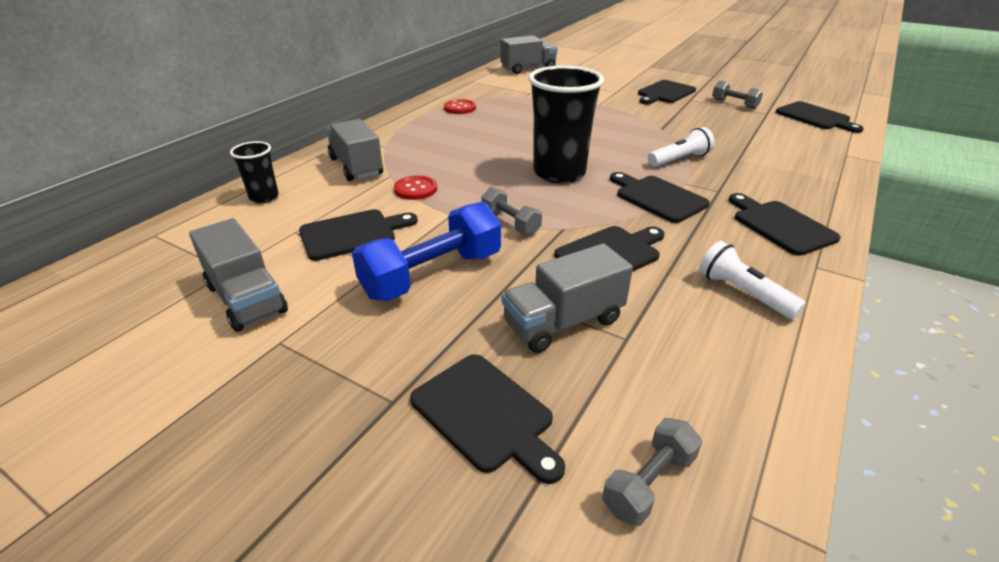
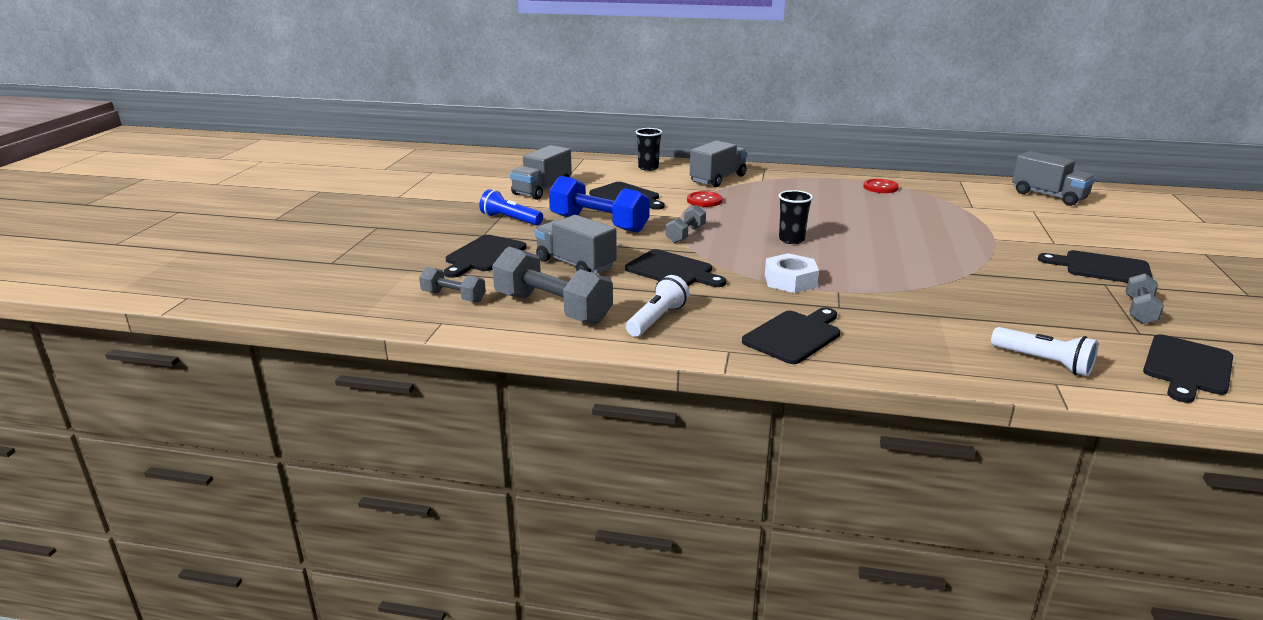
camera: 70 degrees right, 10 degrees down
(348, 356) = (510, 220): none -> blue flashlight
(559, 173) = (791, 240): black cup -> black cup, size x0.50
(657, 197) = (790, 281): black cutting board -> white nut
(679, 159) = (893, 286): white flashlight -> white flashlight (1043, 362)
(707, 371) = (552, 308): none -> grey dumbbell

